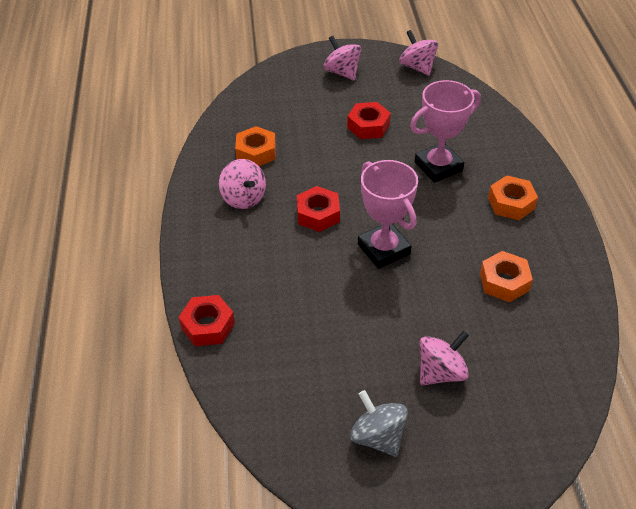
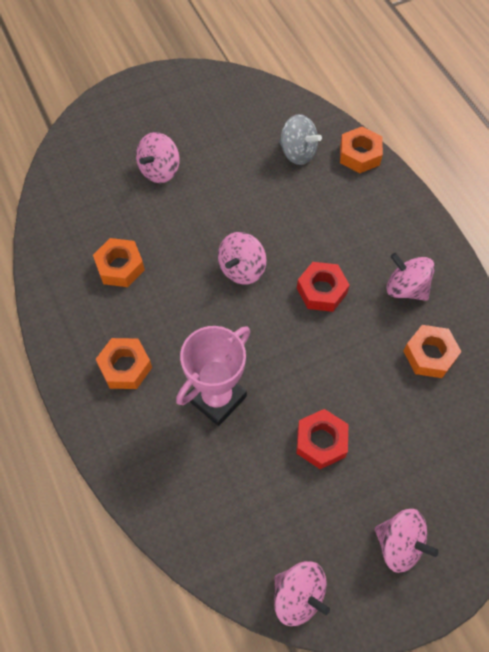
camera: 160 degrees right, 15 degrees up
(208, 325) = (359, 155): red nut -> orange nut
(377, 436) = (194, 114): grey spinning top -> grey spinning top (298, 152)
(383, 249) = (242, 269): pink trophy -> pink spinning top

